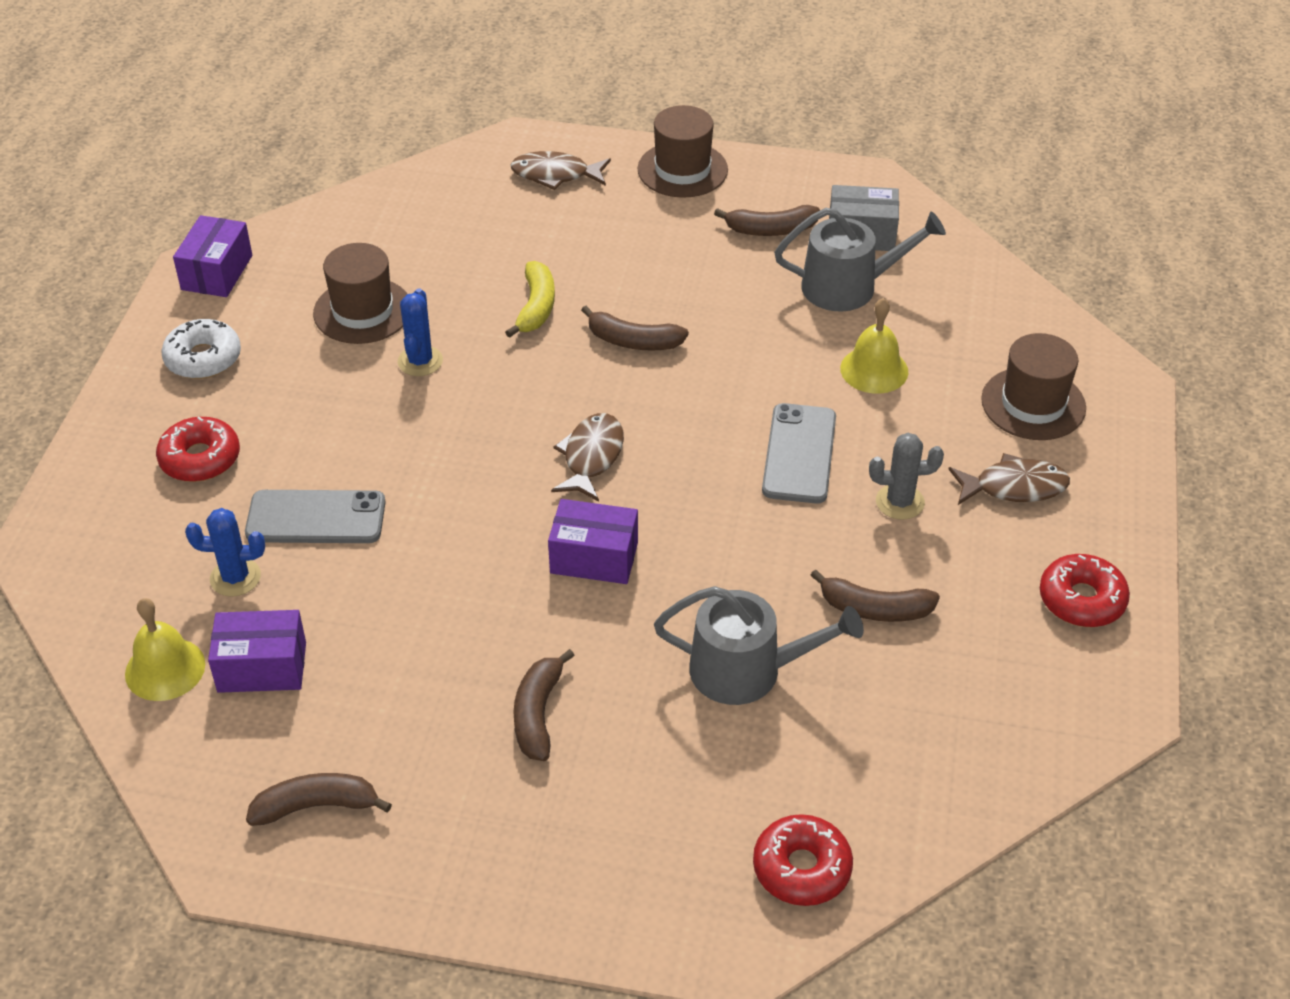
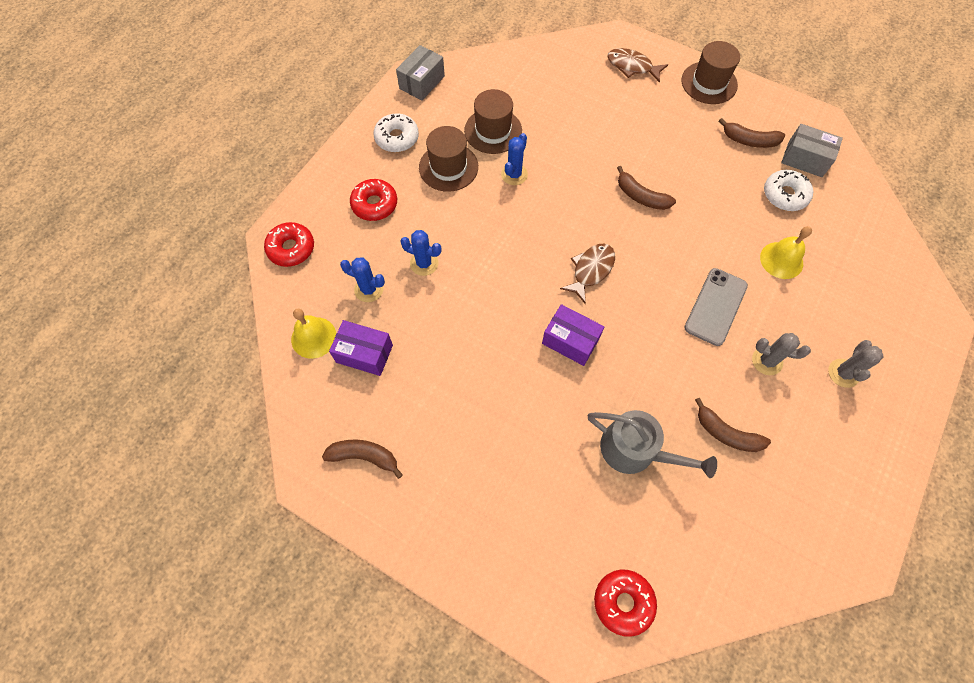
camera: 20 degrees right, 20 degrees up
(217, 272) = (422, 82): purple box -> grey box
(316, 518) = (424, 263): grey phone -> blue cactus
(536, 307) = (592, 156): yellow banana -> none
(538, 714) = (504, 438): brown banana -> none
(848, 287) = (785, 195): grey watering can -> white donut
(1014, 487) = (843, 373): brown fish -> grey cactus
(1033, 404) = (875, 315): brown hat -> brown hat (448, 167)
(1081, 600) = (860, 471): red donut -> red donut (291, 248)

